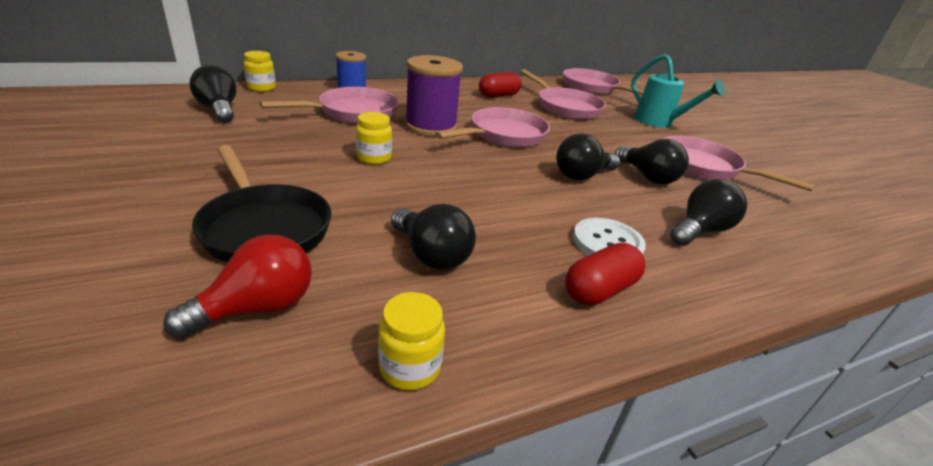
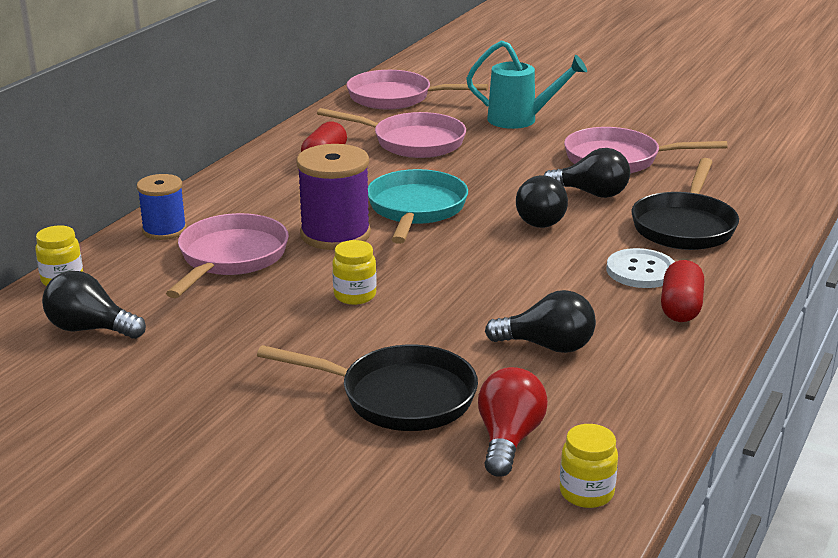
camera: 35 degrees left, 5 degrees down
(410, 367) = (648, 411): yellow jar -> yellow jar (586, 493)
(504, 135) = (416, 209): pink pan -> turquoise pan
(700, 231) = (684, 226): black light bulb -> black pan

